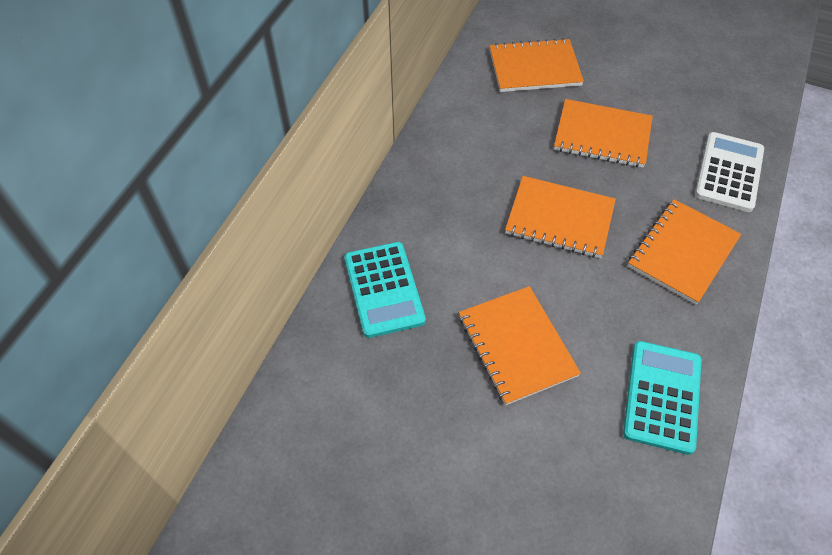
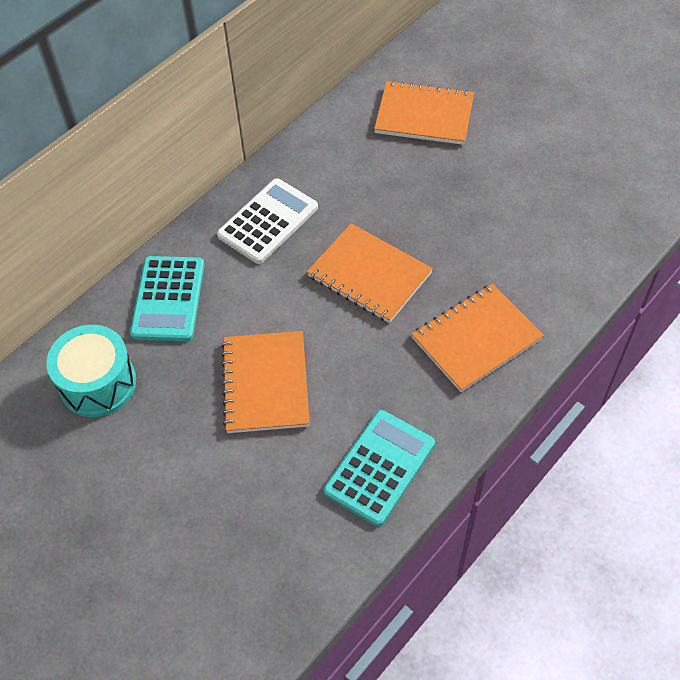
camera: 20 degrees right, 0 degrees up
(353, 392) = (98, 383): none -> turquoise drum
(602, 135) = (457, 202): orange notebook -> none
(729, 172) = (571, 271): white calculator -> white calculator (268, 221)

